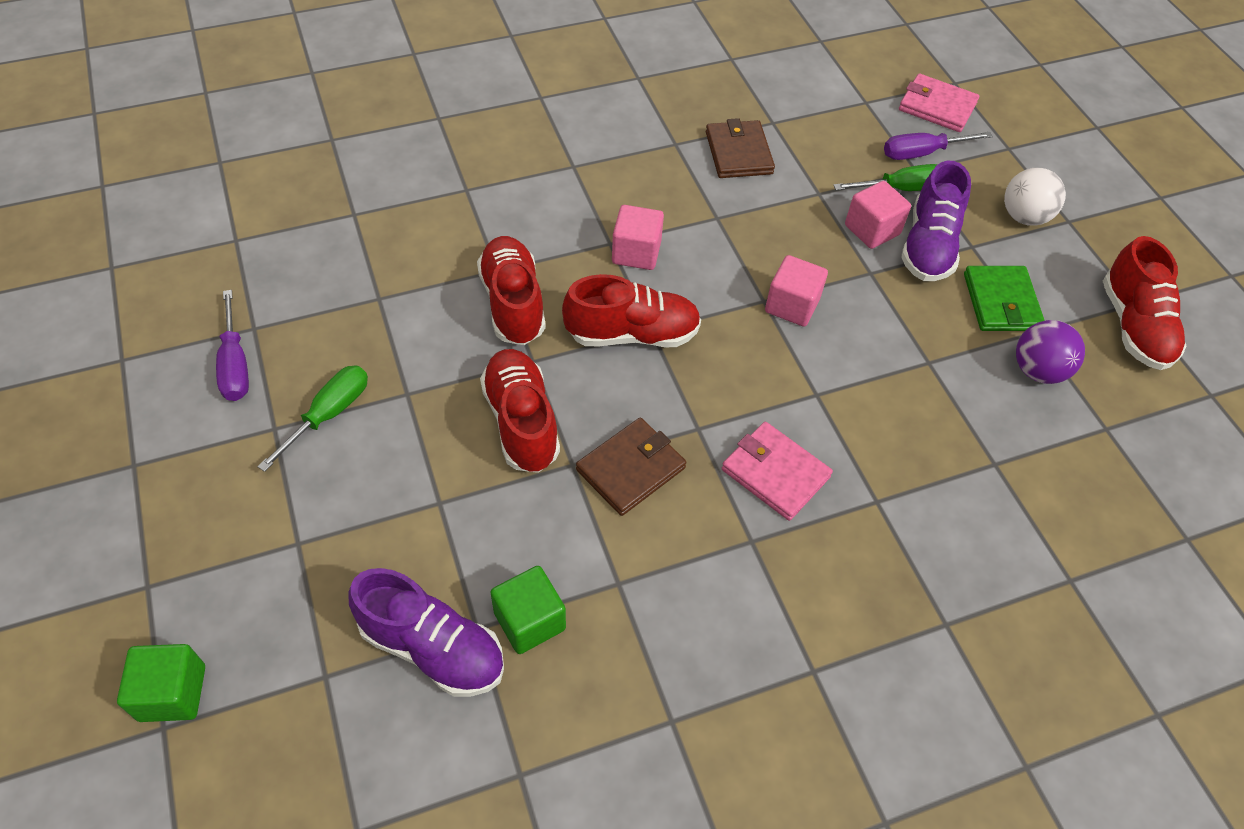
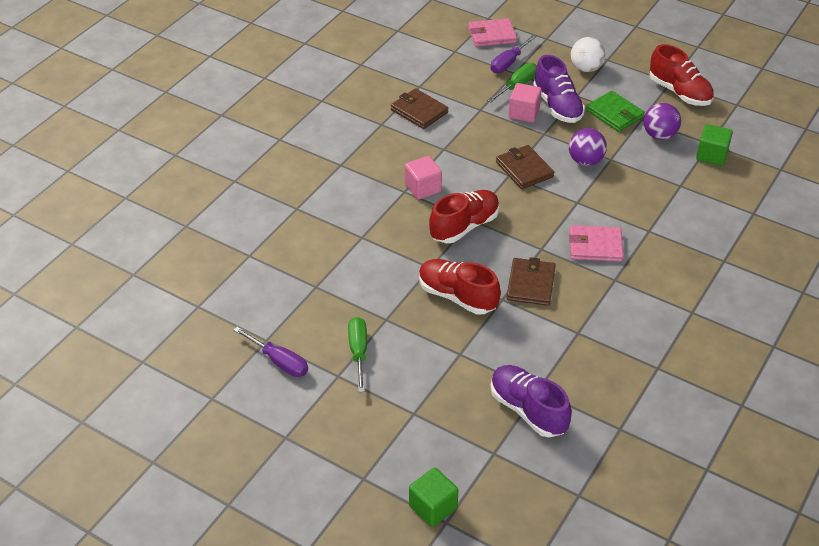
camera: 35 degrees left, 10 degrees down
(432, 648) = (528, 410): purple shoe -> purple shoe turned 120 degrees counterclockwise
(513, 303) = (389, 247): red shoe -> none
(529, 621) = (557, 372): green cube -> green cube (711, 155)
(792, 305) = (524, 169): pink cube -> brown wallet
(889, 344) = (585, 161): none -> purple ball

